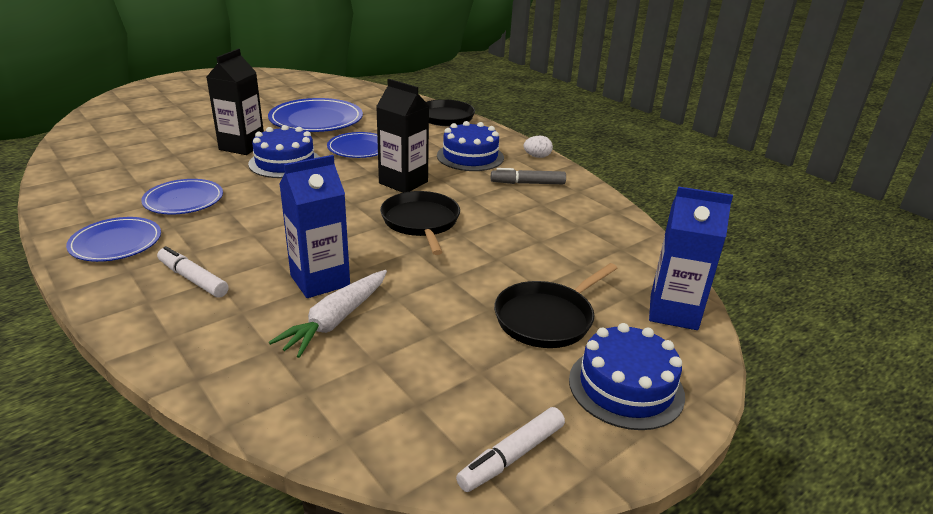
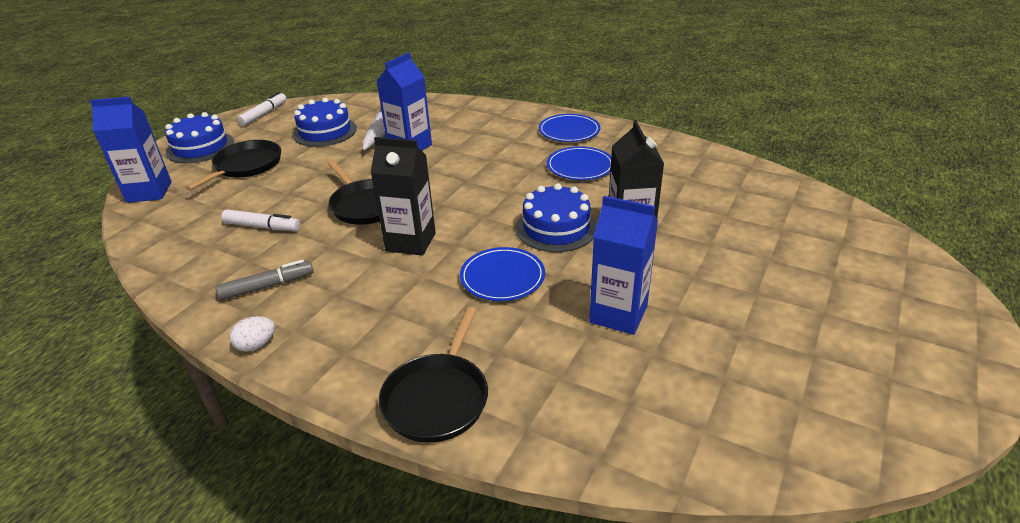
camera: 160 degrees right, 5 degrees up
(193, 279) = (488, 128): white marker -> white marker (262, 227)
(316, 120) = (618, 314): blue plate -> blue carton
(470, 157) = (353, 311): blue cake -> blue cake (325, 132)

